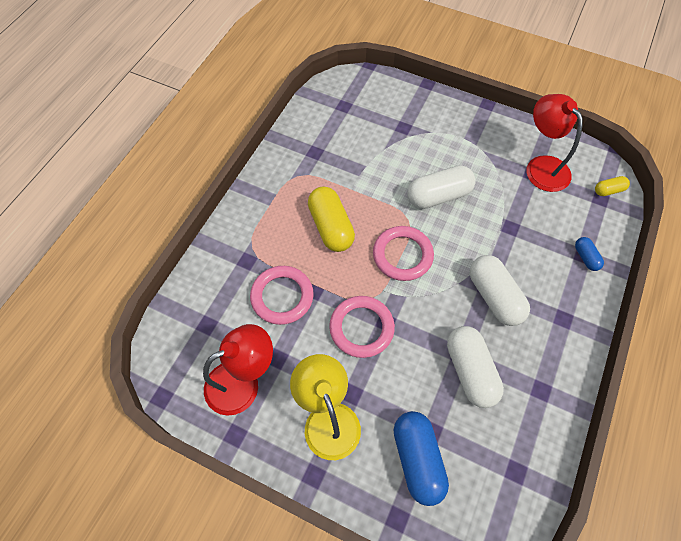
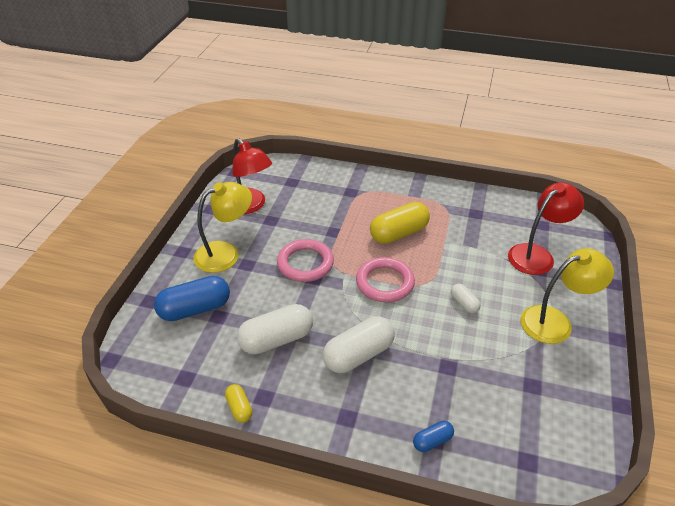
camera: 80 degrees right, 20 degrees down
(282, 296) = (323, 215): pink ring -> none
(438, 196) = (464, 303): white capsule -> white capsule, size x0.50
(466, 136) = (555, 321): none -> yellow lamp
(542, 166) = (548, 395): red lamp -> red lamp (537, 255)
(608, 190) = (545, 471): yellow capsule -> yellow capsule (239, 408)

